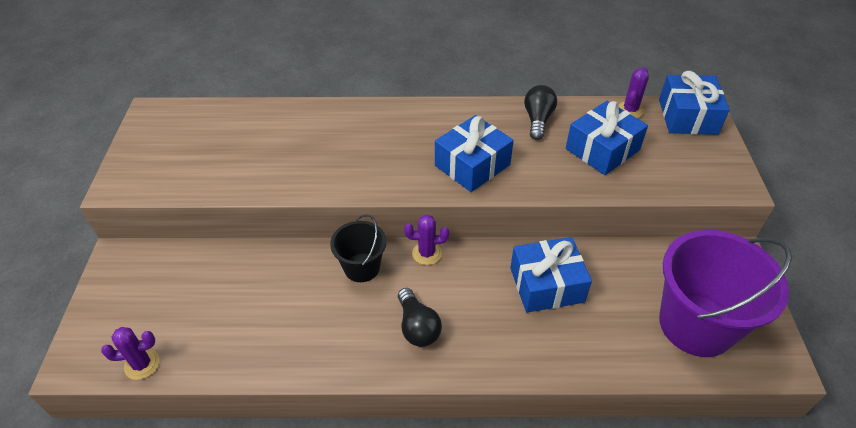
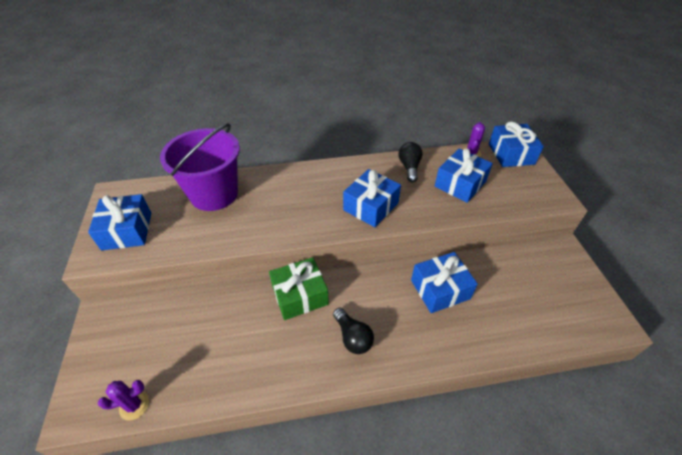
camera: 10 degrees left, 0 degrees up
(162, 160) = (127, 230): none -> blue gift
(361, 267) = (300, 295): black bucket -> green gift
(427, 253) = (347, 277): purple cactus -> none
(696, 324) = (552, 304): purple bucket -> purple bucket (214, 194)

